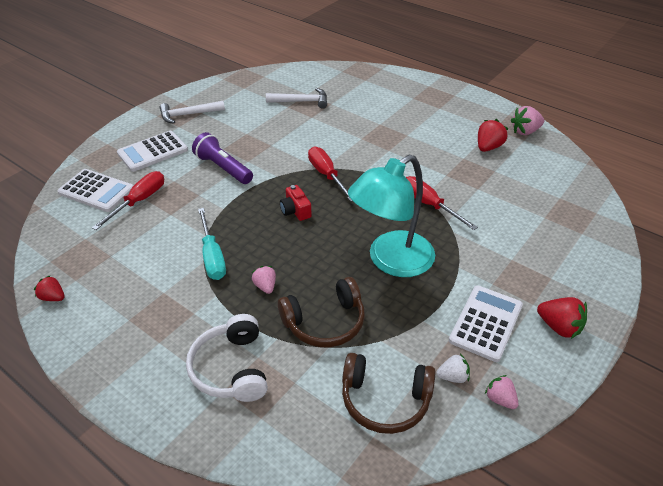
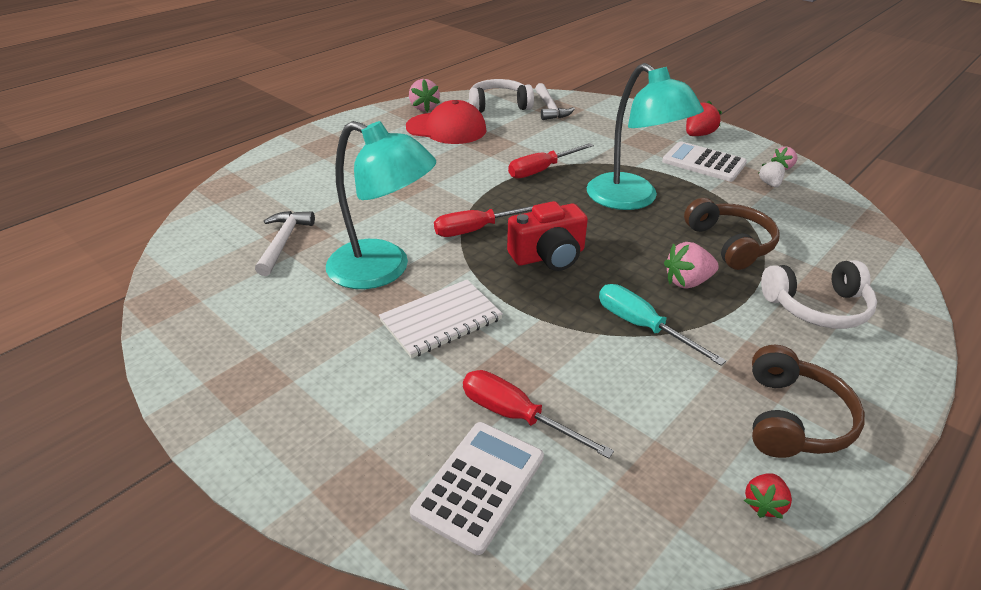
camera: 85 degrees left, 5 degrees down
(152, 152) = (368, 411): white calculator -> none
(188, 115) = (257, 369): white hammer -> white hammer (550, 108)
(212, 256) = (642, 326): turquoise screwdriver -> turquoise screwdriver turned 120 degrees counterclockwise
(223, 168) = (441, 320): purple flashlight -> white notebook
(265, 286) = (687, 282): pink strawberry -> pink strawberry, size x1.55
(274, 141) = (383, 270): none -> turquoise lamp
(295, 211) = (548, 256): red camera -> red camera, size x1.68
(385, 400) = (810, 217): brown headphones -> brown headphones (793, 418)
(488, 147) = (446, 128): red strawberry -> red cap
(555, 174) = (499, 105): none -> white headphones

